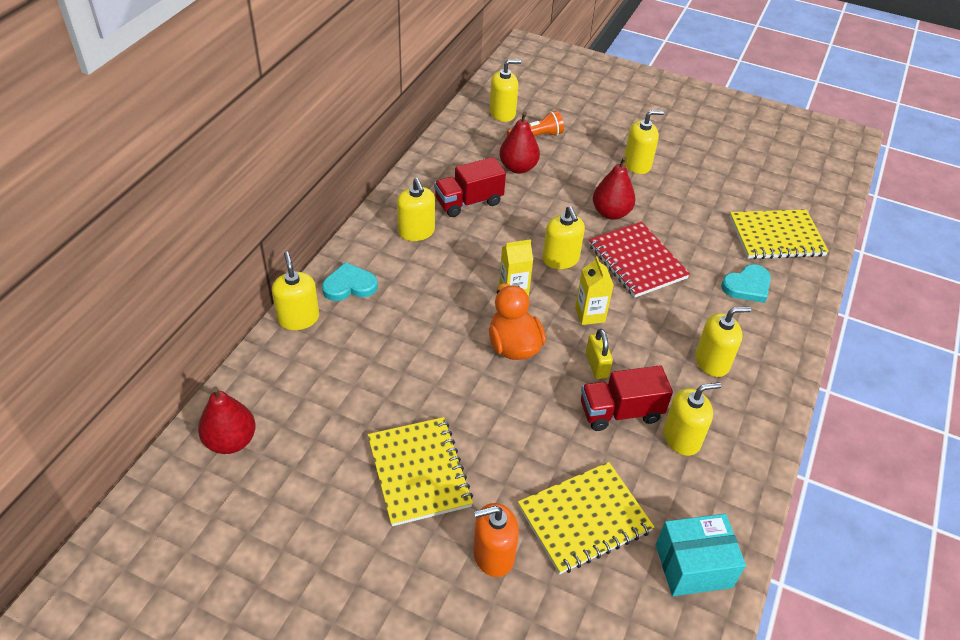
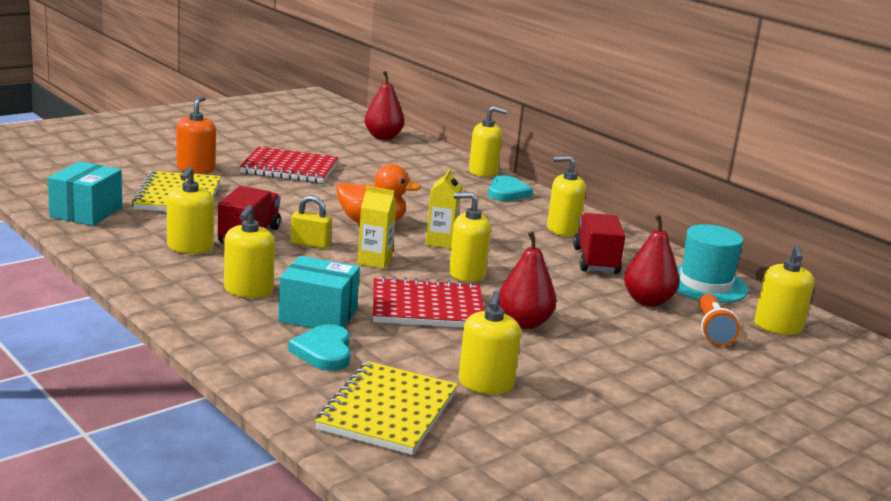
camera: 115 degrees right, 25 degrees down
(419, 472) = (289, 168): yellow notebook -> red notebook
(461, 147) = (705, 284): none -> turquoise hat
(637, 164) = (616, 374): yellow soap dispenser -> yellow soap dispenser (485, 384)
(706, 308) = (318, 315): none -> turquoise box

